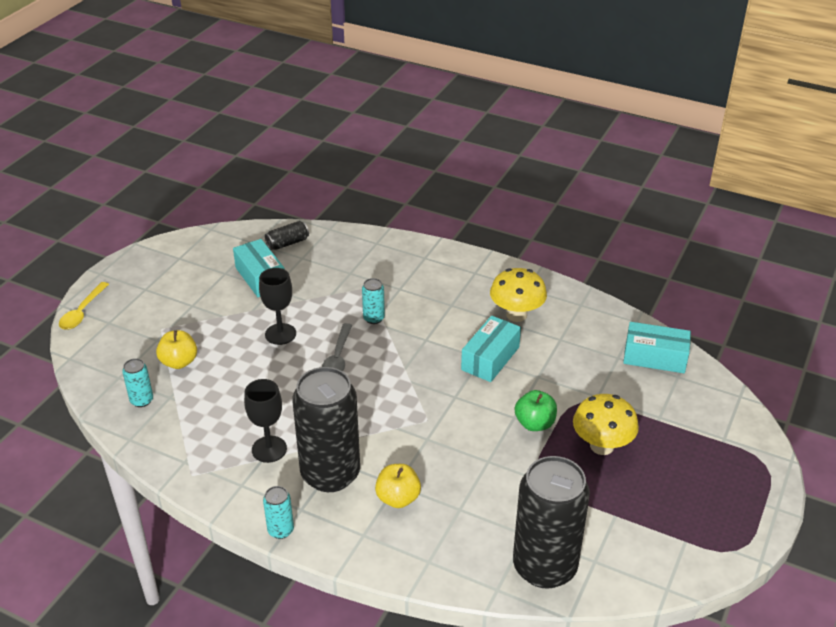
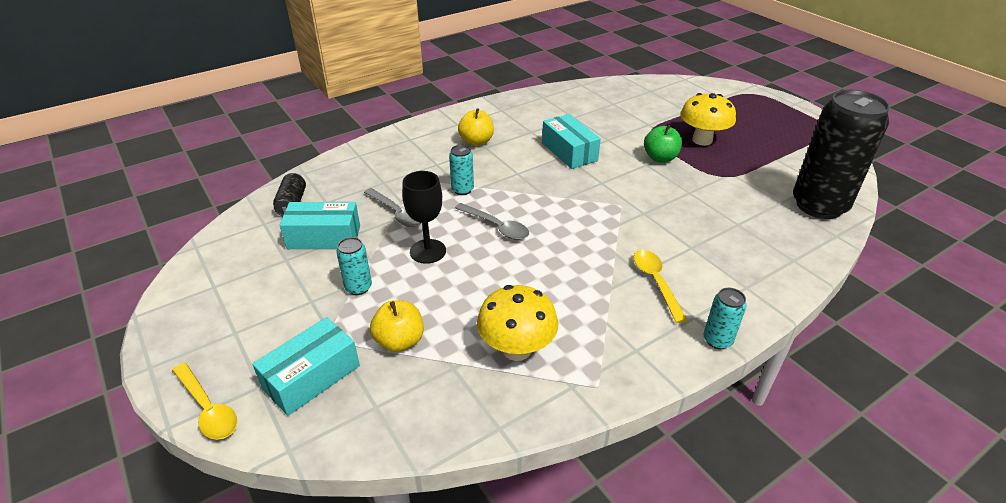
camera: 60 degrees left, 0 degrees up
(142, 400) = (438, 395): turquoise can -> turquoise can (358, 287)
(269, 449) = (595, 312): black goblet -> none
(315, 298) = (397, 213): none -> grey spoon
(330, 474) = (655, 282): black can -> yellow spoon
(398, 498) = (709, 252): yellow apple -> yellow apple (476, 141)
(516, 315) = (528, 124): yellow mushroom -> yellow mushroom (517, 349)
(655, 357) = (624, 91): turquoise box -> turquoise box (311, 377)

